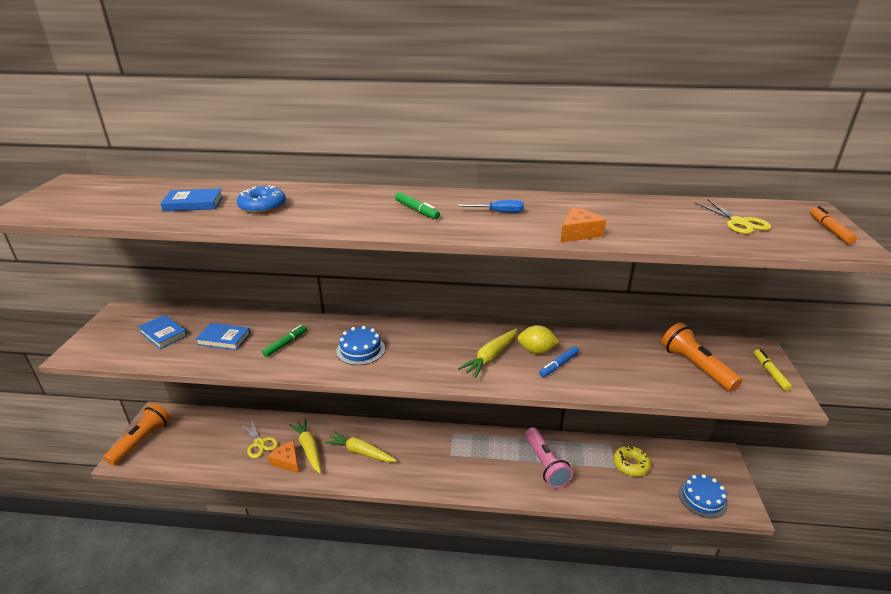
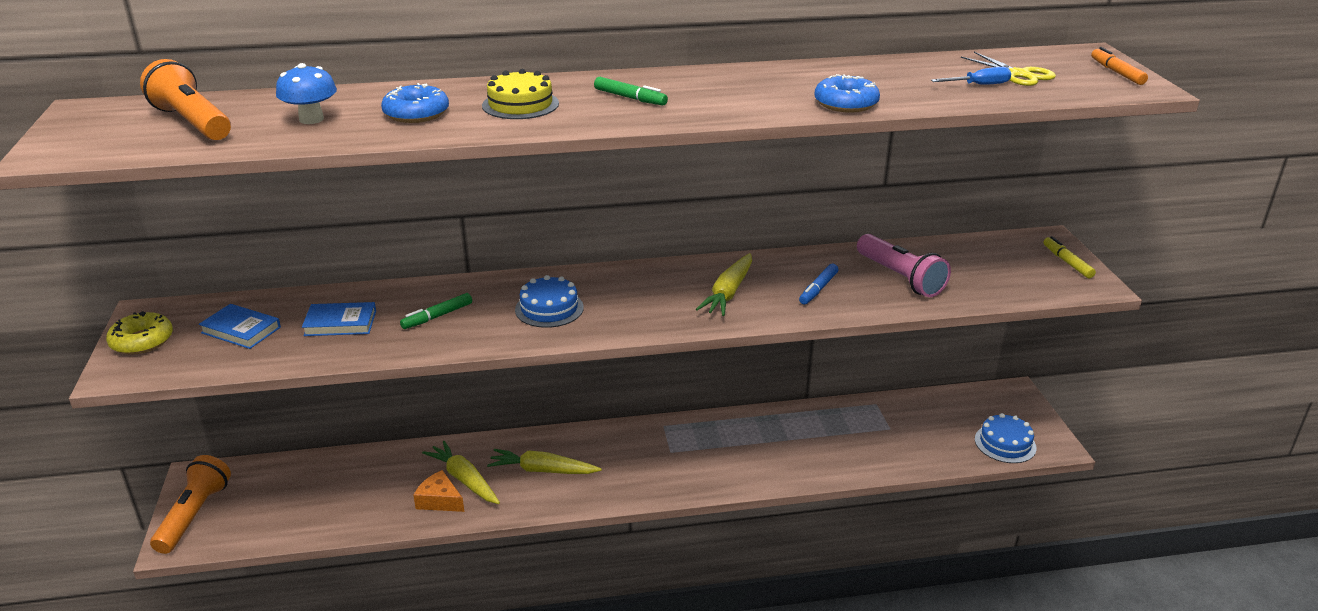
camera: 15 degrees left, 0 degrees up
(193, 203) = (311, 119): blue book -> blue mushroom
(259, 443) = (385, 486): yellow scissors -> none
(285, 344) = (437, 316): green marker -> green marker turned 150 degrees counterclockwise
(337, 207) = (520, 104): none -> yellow cake
(499, 212) = (735, 90): blue screwdriver -> blue screwdriver (979, 85)
(536, 351) = (783, 277): yellow lemon -> none
(545, 465) = (801, 441): pink flashlight -> pink flashlight (900, 278)
(579, 233) = (846, 103): orange cheese -> blue donut
(630, 465) = (909, 422): yellow donut -> yellow donut (142, 341)
(696, 367) = (982, 268): orange flashlight -> orange flashlight (192, 122)

